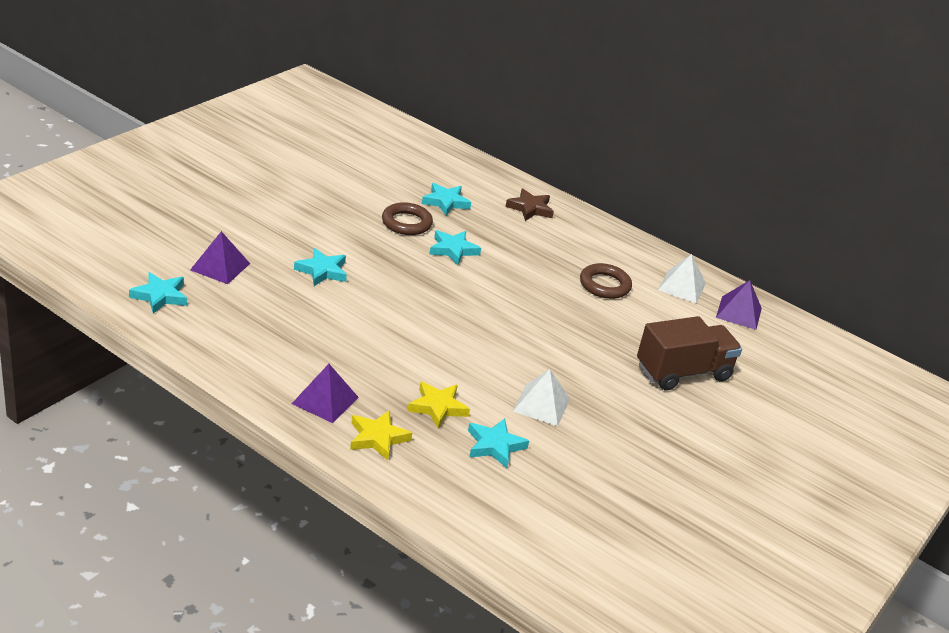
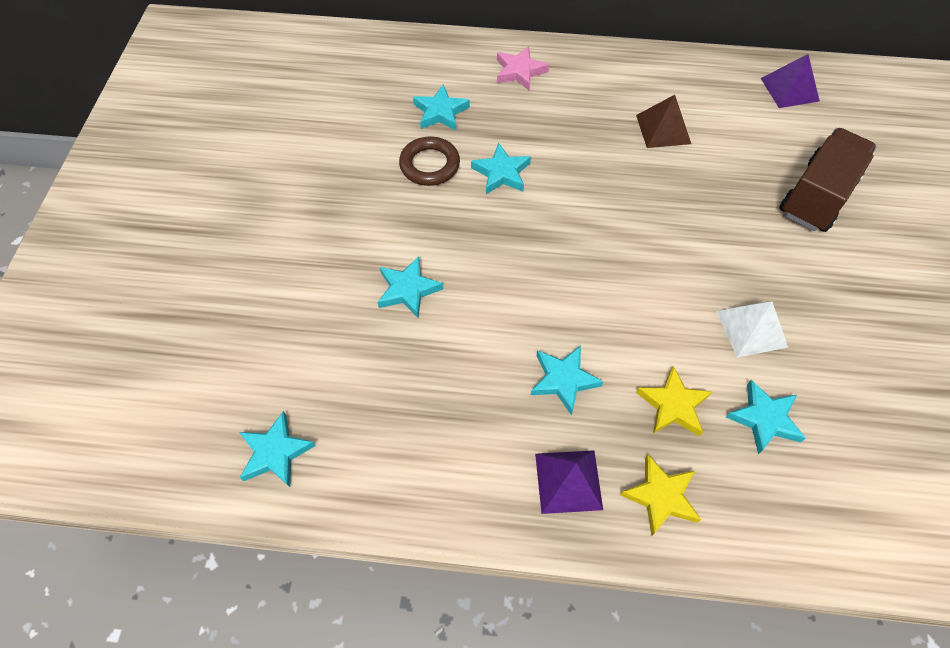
camera: 25 degrees left, 25 degrees up
(220, 266) = (302, 358): purple pyramid -> none
(377, 359) = (563, 380): none -> turquoise star
(530, 208) = (519, 71): brown star -> pink star
(604, 285) = (663, 129): brown ring -> brown pyramid
(682, 286) = (722, 88): white pyramid -> none

